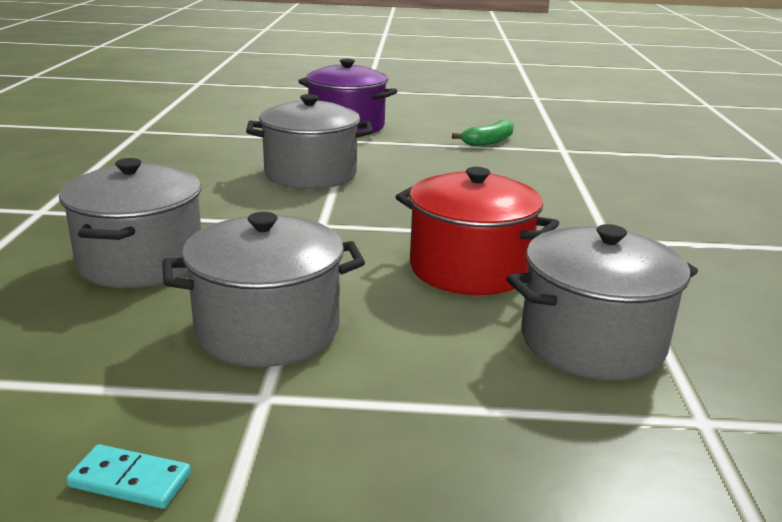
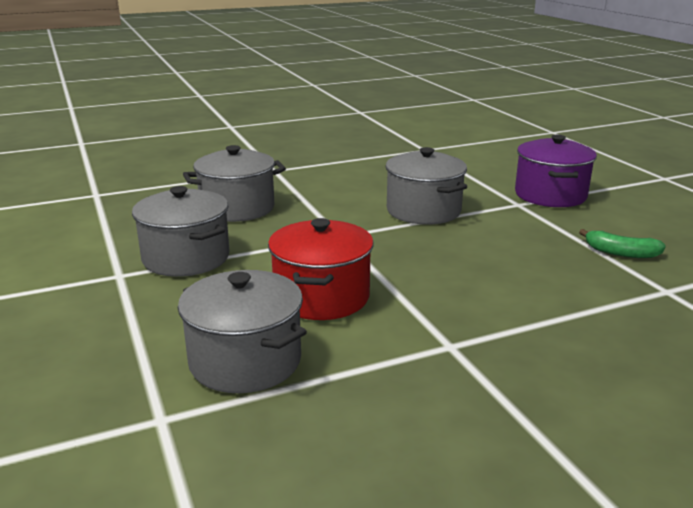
camera: 65 degrees right, 0 degrees up
(130, 480) = (42, 267): turquoise domino -> none

